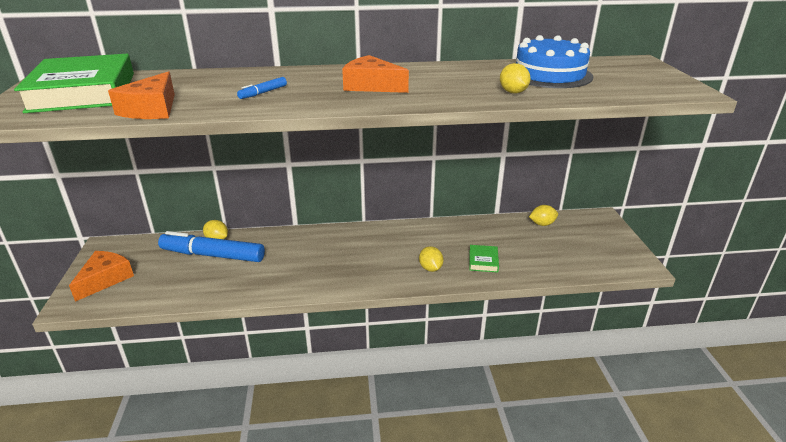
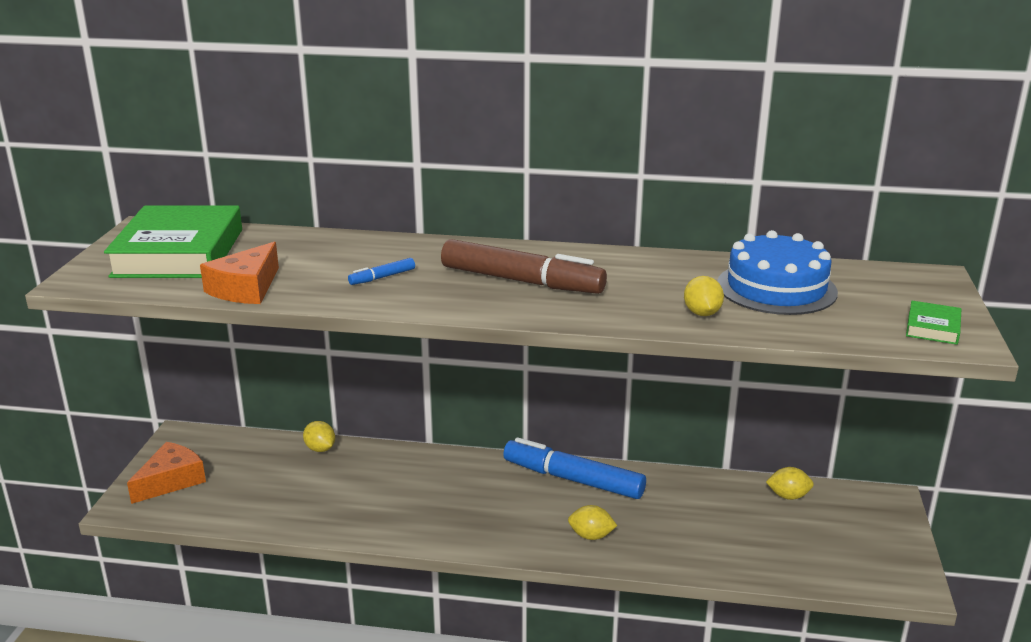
camera: 15 degrees right, 5 degrees down
(213, 255) = (309, 469): blue marker -> blue marker (573, 479)
(371, 86) = (521, 281): orange cheese -> brown marker
(430, 268) = (591, 536): yellow lemon -> yellow lemon turned 75 degrees counterclockwise
(483, 261) = (671, 538): green book -> green book (932, 327)

